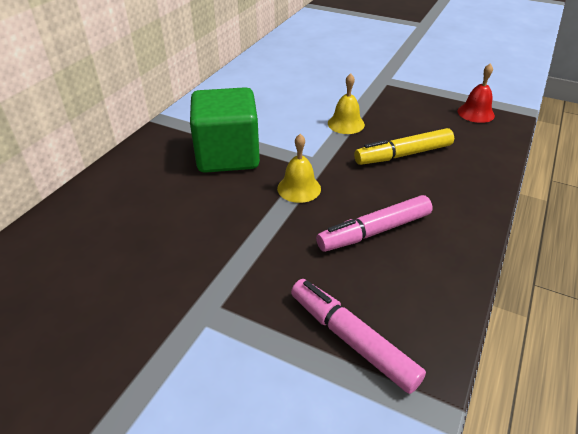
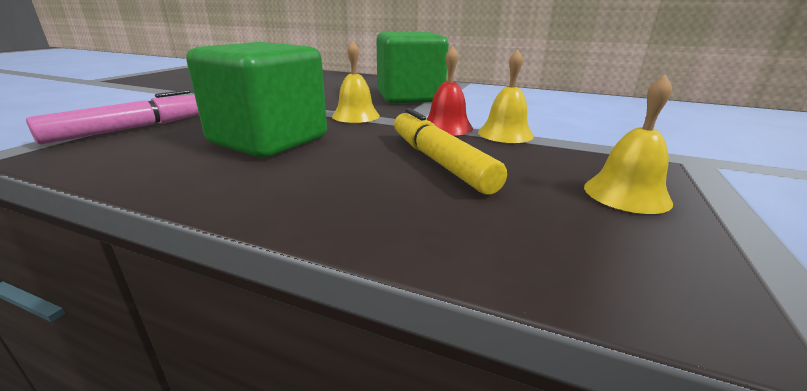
camera: 85 degrees right, 15 degrees down
(374, 231) = (269, 140): pink marker -> green cube
(432, 109) = (626, 194): none -> yellow bell
(475, 113) = (680, 248): red bell -> red bell (447, 127)

